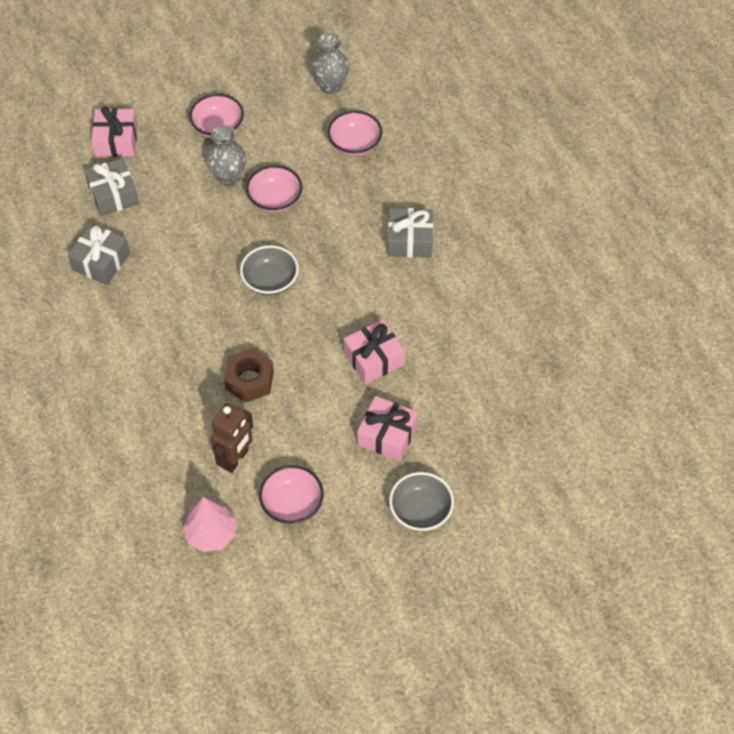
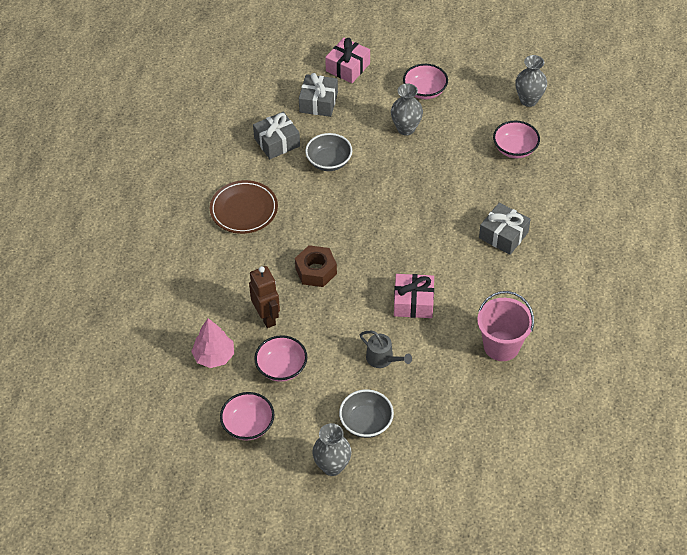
camera: 35 degrees right, 5 degrees down
(121, 355) = (244, 210): none -> brown plate
(235, 459) = (267, 317): brown robot -> brown robot turned 90 degrees counterclockwise
(270, 281) = (381, 212): grey bowl -> grey bowl (329, 161)
(275, 200) = (427, 159): pink bowl -> pink bowl (248, 425)
(387, 435) = (382, 359): pink gift -> grey watering can
(421, 577) = (332, 466): none -> grey vase
(491, 355) = (501, 346): none -> pink bucket

